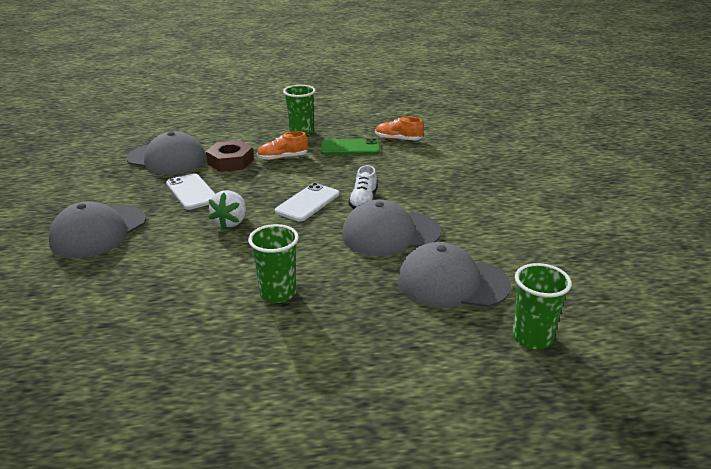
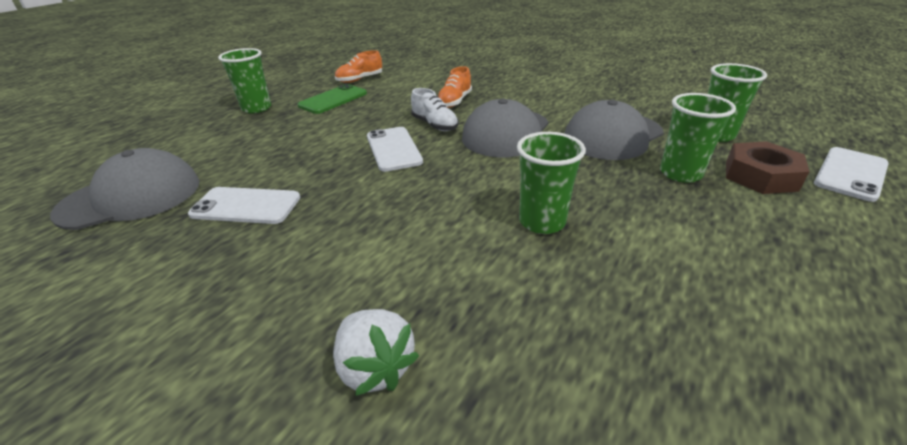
camera: 50 degrees left, 5 degrees up
(98, 231) = (199, 322): grey cap -> none
(230, 162) = (231, 160): brown nut -> brown nut (760, 176)
(231, 222) = (359, 202): white strawberry -> white strawberry (375, 367)
(282, 158) = (285, 132): orange shoe -> orange shoe (454, 101)
(422, 334) = (680, 173): none -> green cup
(548, 437) = (850, 174): none -> white phone

